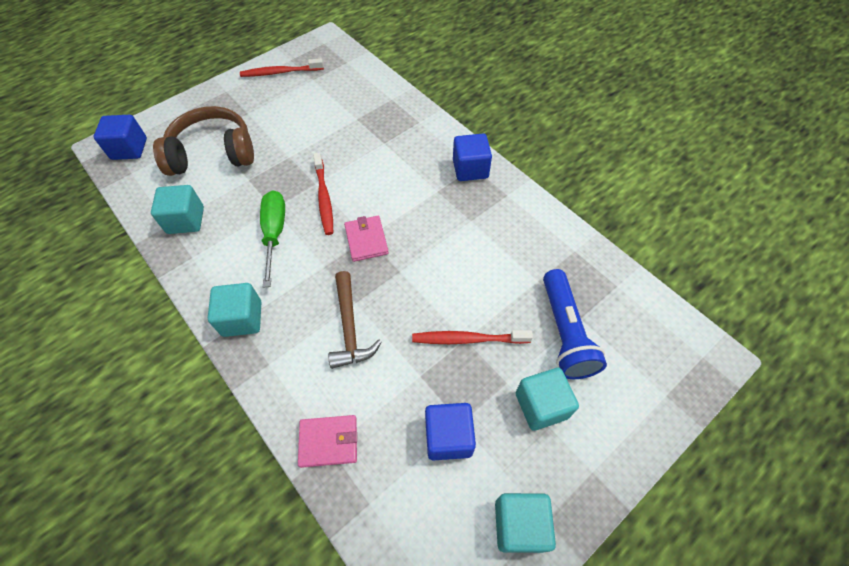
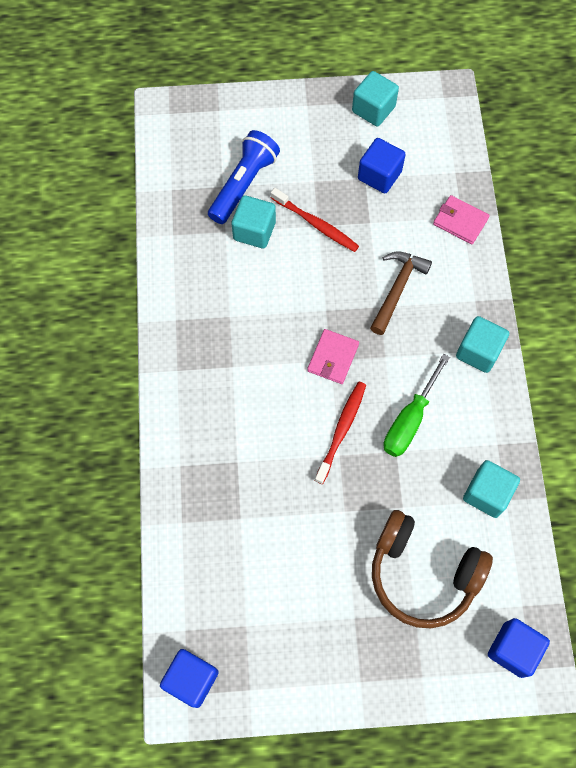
camera: 145 degrees left, 10 degrees up
(280, 72) = (276, 670): red toothbrush -> none
(470, 169) = (182, 369): blue cube -> blue cube (191, 679)
(541, 405) = (304, 154): turquoise cube -> turquoise cube (254, 231)

